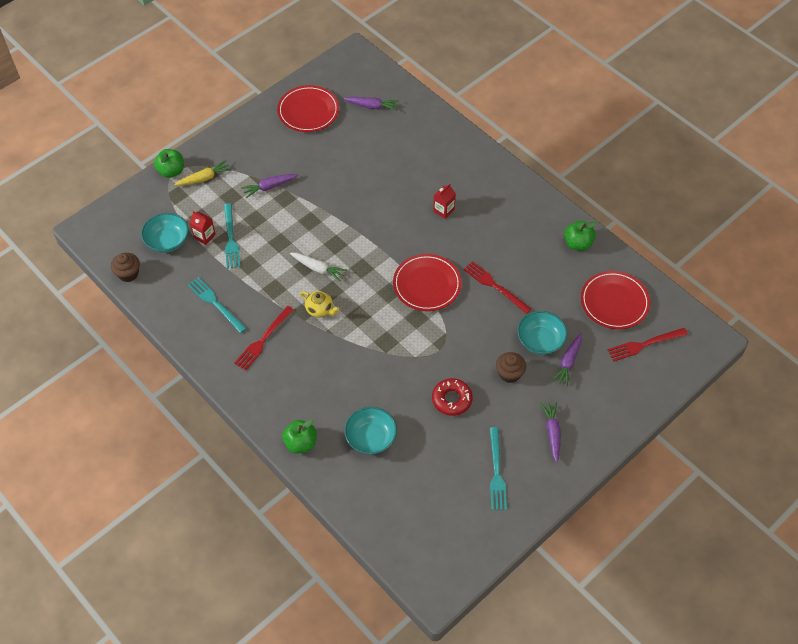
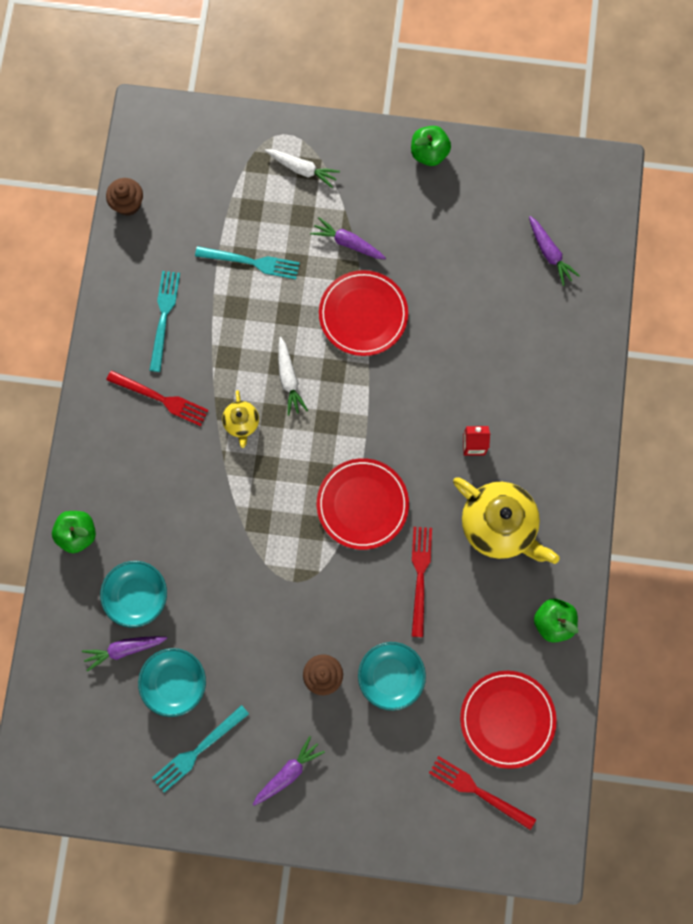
camera: 50 degrees right, 20 degrees up
(167, 241) = (196, 204): turquoise bowl -> turquoise bowl (175, 683)
(171, 171) = (282, 130): green apple -> green apple (429, 153)
(204, 178) = (302, 169): yellow carrot -> white carrot
(204, 236) = (232, 234): red carton -> none
(231, 238) = (251, 262): turquoise fork -> turquoise fork turned 120 degrees counterclockwise
(263, 340) = (161, 399): red fork -> red fork turned 150 degrees counterclockwise
(308, 111) = (482, 194): red plate -> red plate (363, 314)
(452, 399) = (245, 640): red donut -> none
(500, 230) = (499, 526): none -> yellow teapot
(568, 362) = (388, 726): purple carrot -> purple carrot (124, 649)

